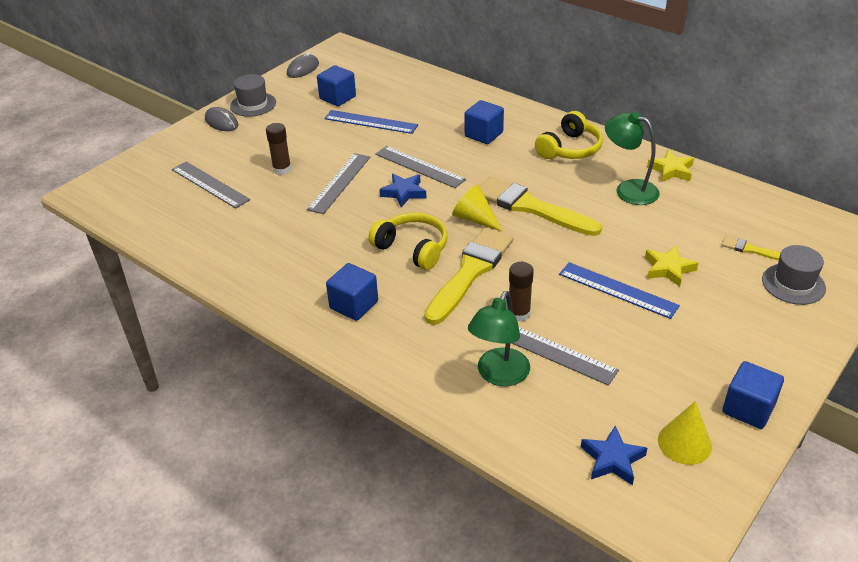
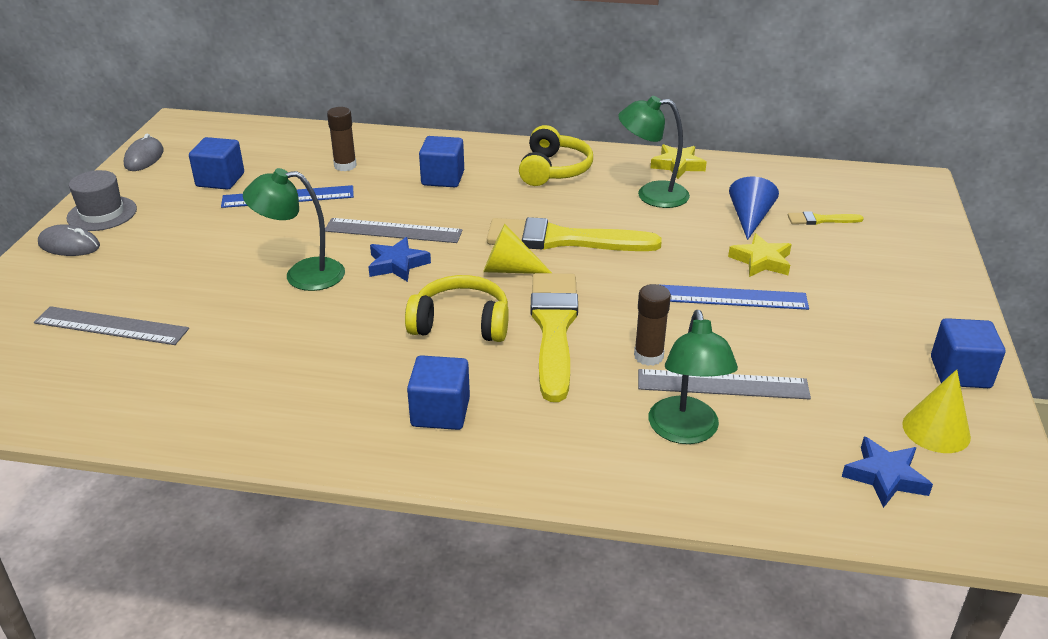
camera: 30 degrees left, 5 degrees down
(282, 169) = (207, 280): brown glue stick -> brown glue stick (345, 166)
(339, 183) = (302, 275): grey ruler -> green lamp
(690, 231) = (749, 219): none -> blue cone
(793, 284) = (887, 240): grey hat -> none

